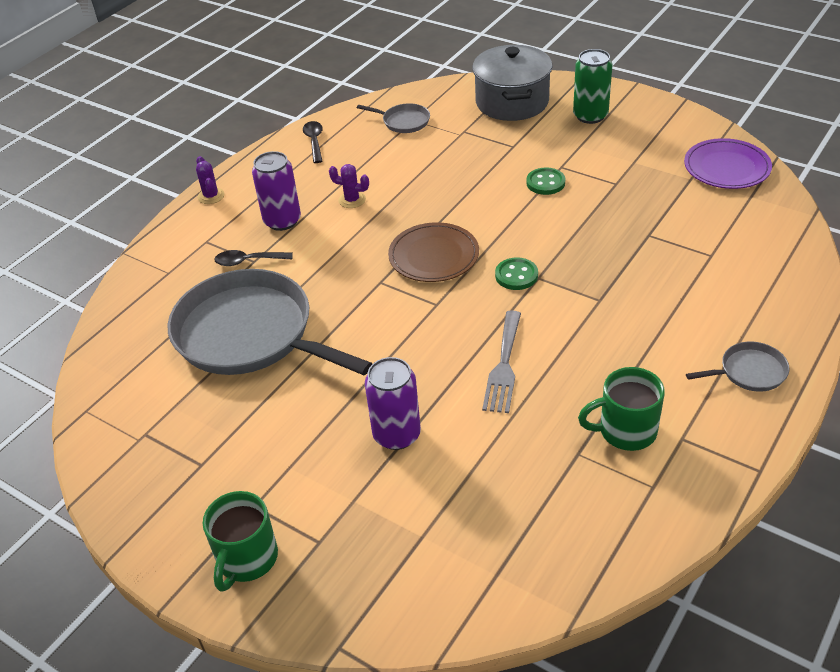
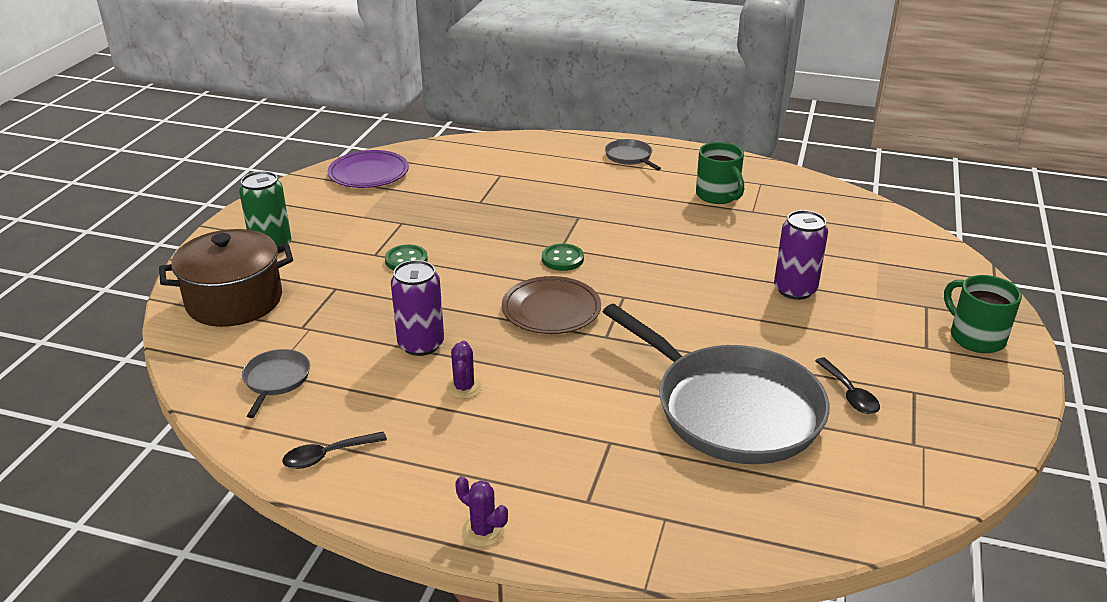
camera: 110 degrees left, 10 degrees down
(211, 196) = (483, 531): purple cactus -> purple cactus turned 75 degrees clockwise
(247, 559) = (975, 337): green mug -> green mug turned 120 degrees counterclockwise
(248, 261) = (612, 447): black spoon -> black spoon (849, 394)
(249, 334) = (731, 409): grey pan -> grey pan turned 60 degrees counterclockwise
(282, 221) = (522, 438): purple can -> purple can (421, 344)
(504, 366) = (683, 251): grey fork -> none
(512, 102) = (234, 301): grey pot -> brown pot

